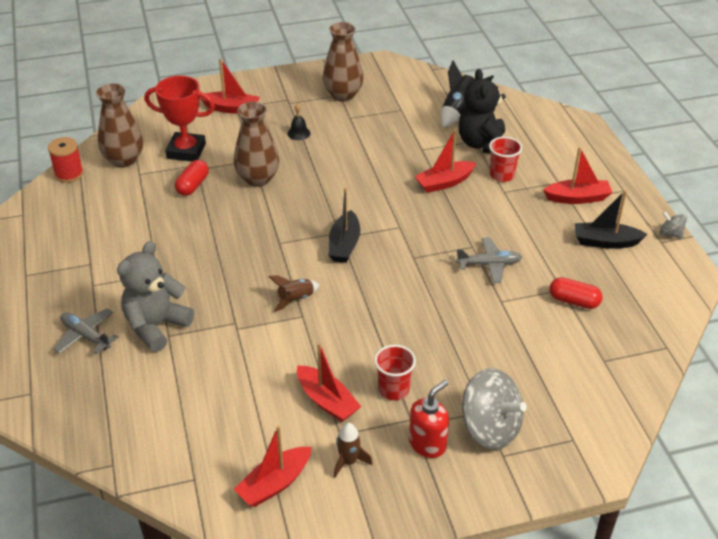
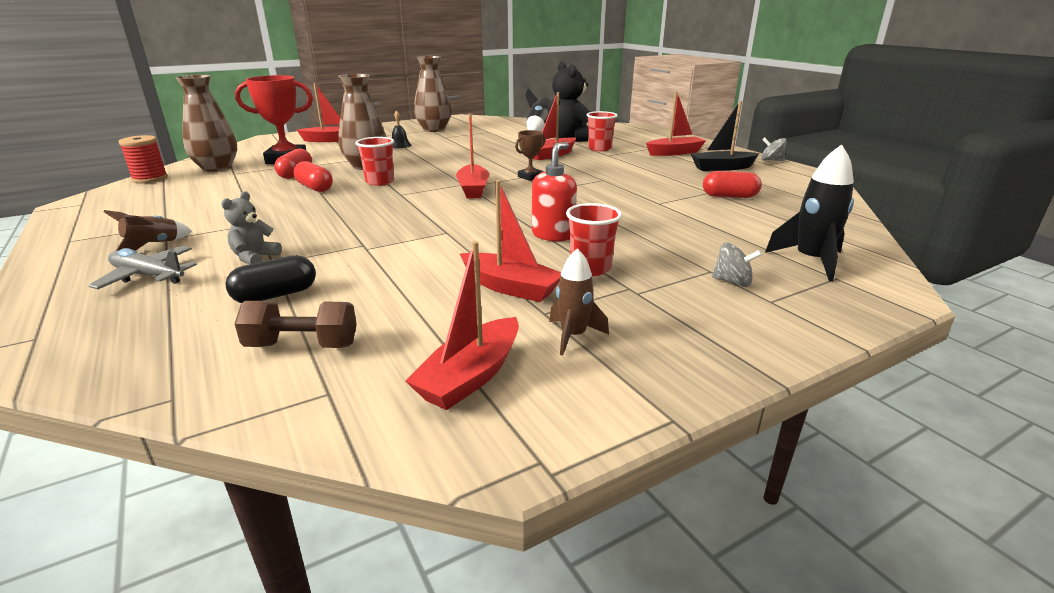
camera: 15 degrees left, 15 degrees down
(156, 326) = (255, 258): grey teddy bear -> grey teddy bear, size x0.50
(169, 377) = (276, 295): none -> black capsule
(183, 434) = (302, 345): none -> brown dumbbell
(207, 217) = (314, 188): none -> red capsule
(265, 215) = (380, 182): none -> red cup
(295, 299) = (433, 223): brown rocket -> brown rocket (153, 245)
(344, 245) = (473, 189): black boat -> red boat
(405, 228) = (530, 177): none -> brown trophy
(427, 444) = (668, 305): red soap dispenser -> red soap dispenser (553, 235)
(489, 264) = (628, 186): grey plane -> none
(490, 428) = (732, 282): grey spinning top -> grey spinning top, size x0.47
(570, 415) = (810, 261): none -> black rocket

